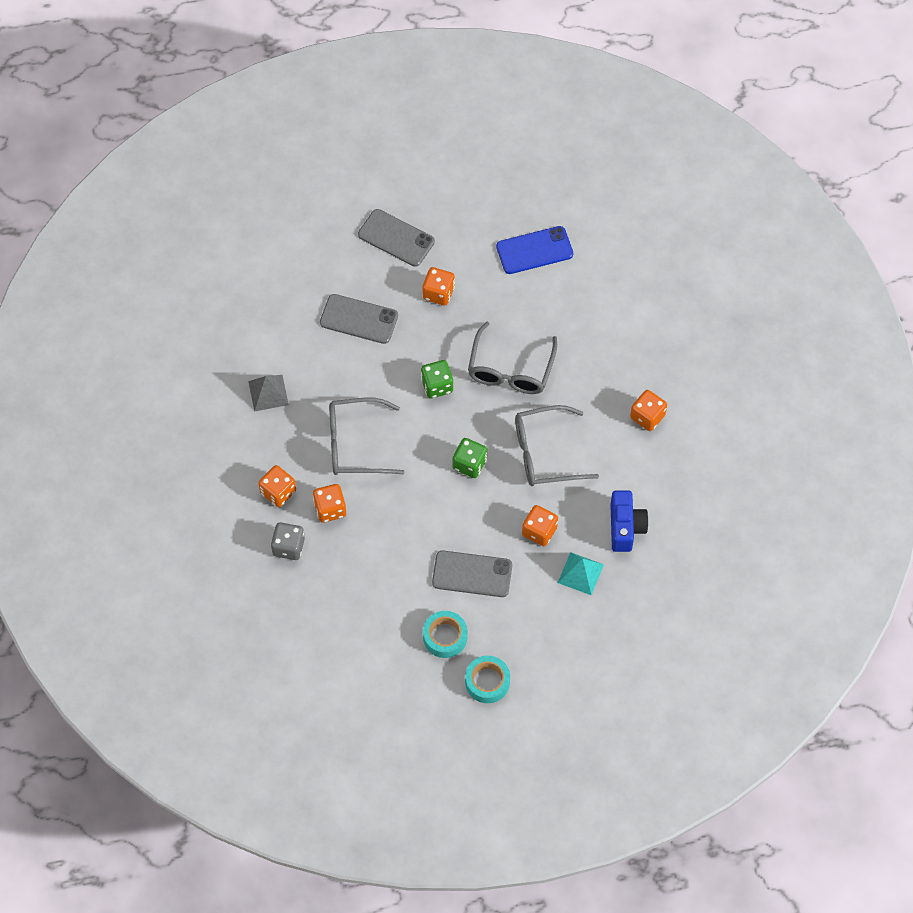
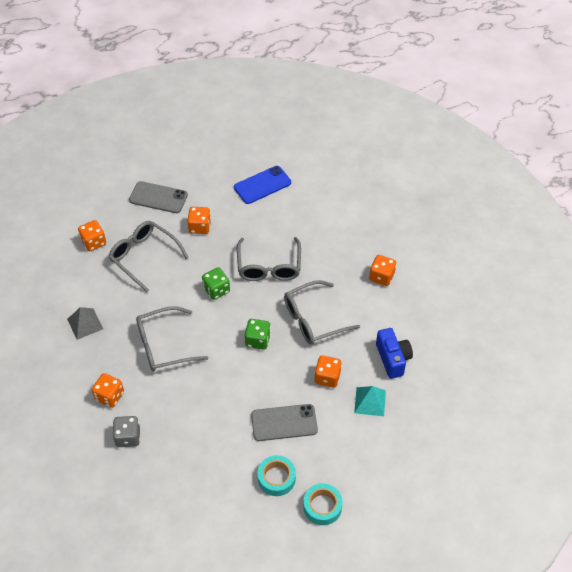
camera: 15 degrees left, 10 degrees down
(330, 509) = (155, 399): orange dice -> orange dice (94, 242)
(359, 319) = (144, 257): grey phone -> grey glasses

